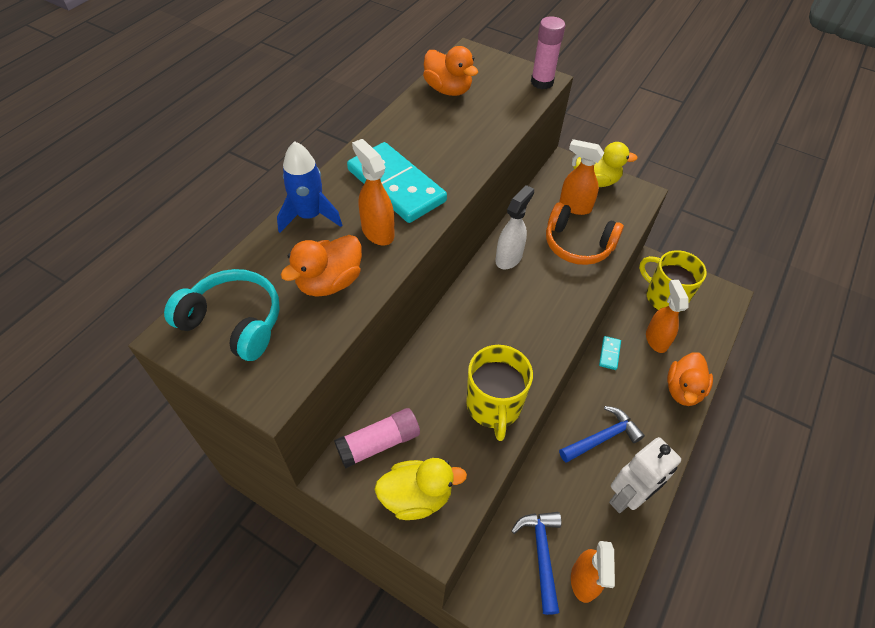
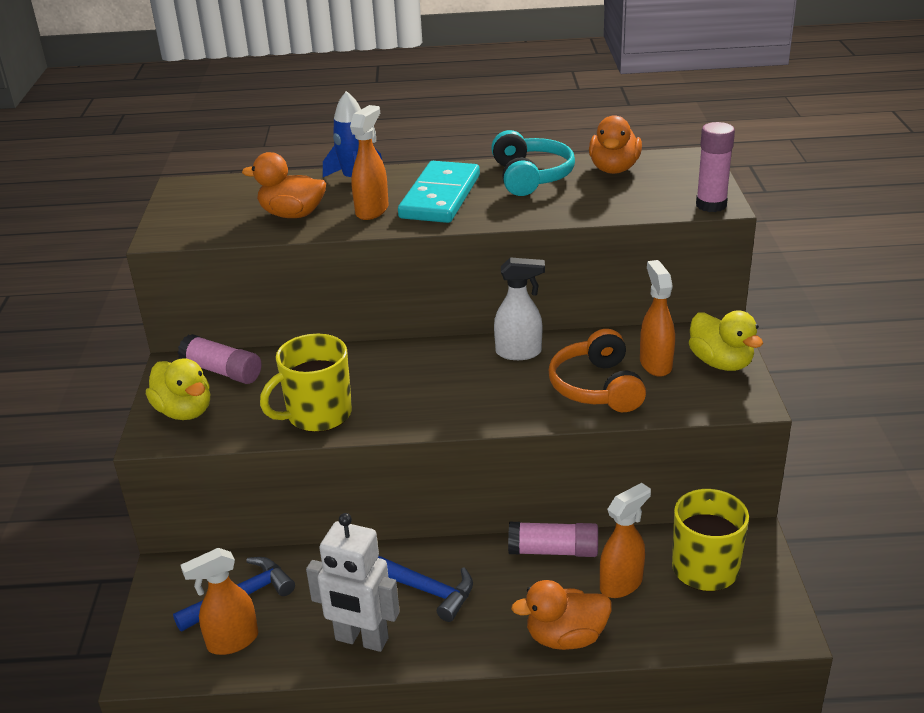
camera: 60 degrees right, 20 degrees down
(234, 322) = (214, 199): turquoise headphones -> turquoise headphones (531, 177)
(609, 354) = (553, 551): turquoise domino -> pink glue stick

